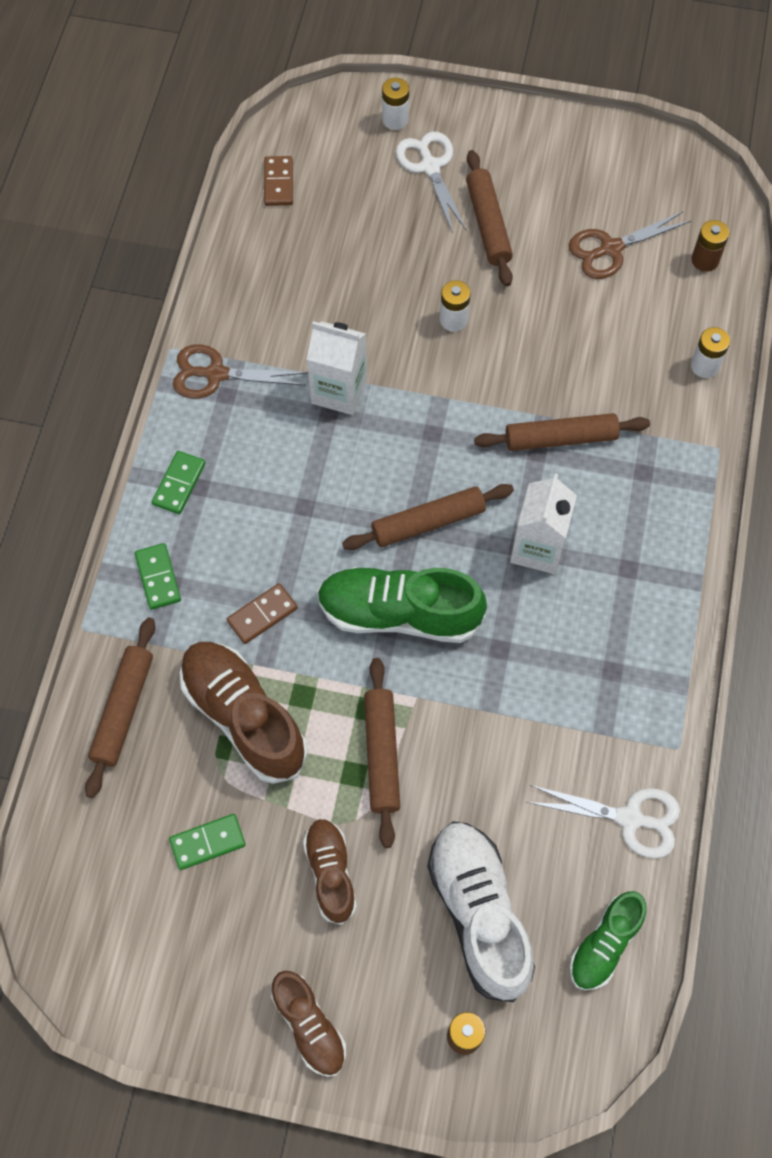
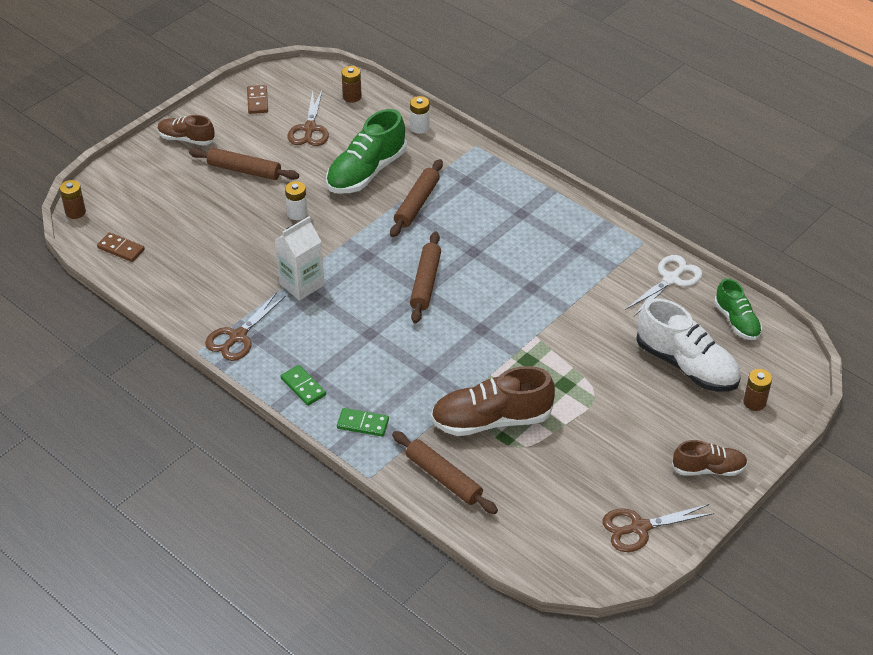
camera: 60 degrees left, 20 degrees down
(164, 981) = (639, 528): none -> brown scissors
(207, 842) = (563, 471): green domino -> none
(262, 614) = (428, 383): brown domino -> brown domino (257, 101)
(306, 107) = (75, 212): none -> brown battery
(330, 873) = (620, 420): brown shoe -> brown shoe (186, 139)
(381, 754) = (561, 366): brown rolling pin -> none
(395, 119) = (127, 177): white battery -> none
(399, 613) = (476, 320): green shoe -> green shoe (366, 172)
(430, 167) = (178, 177): white scissors -> none
(479, 913) = (686, 365): white shoe -> white shoe turned 150 degrees counterclockwise
(538, 548) = (480, 244): white carton -> none

